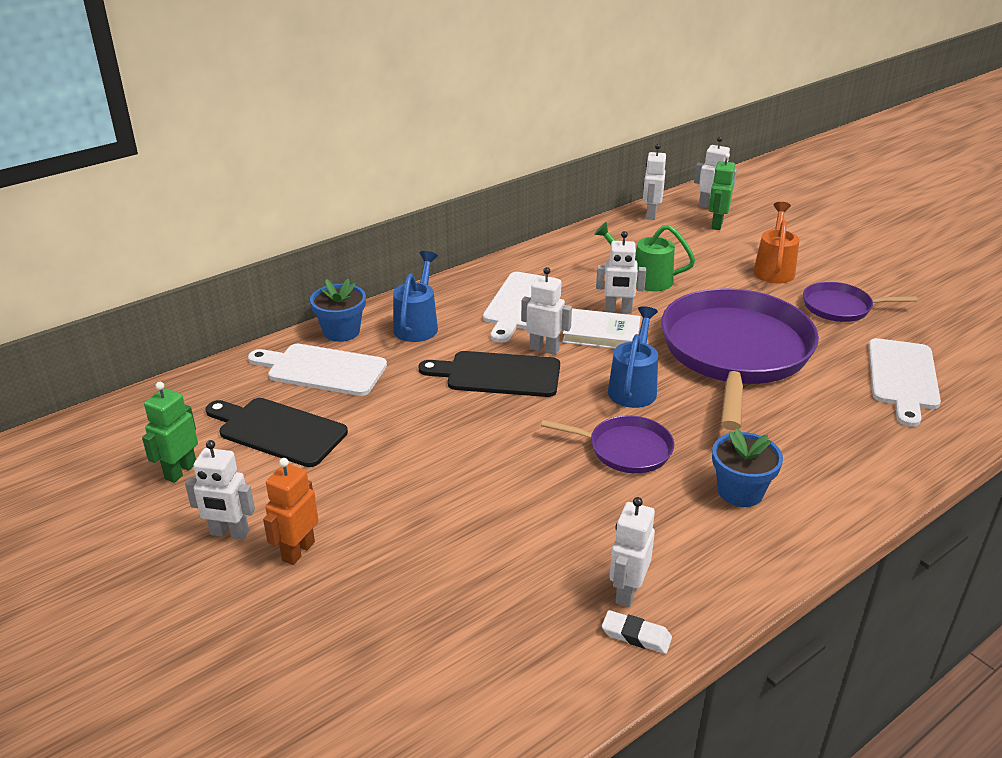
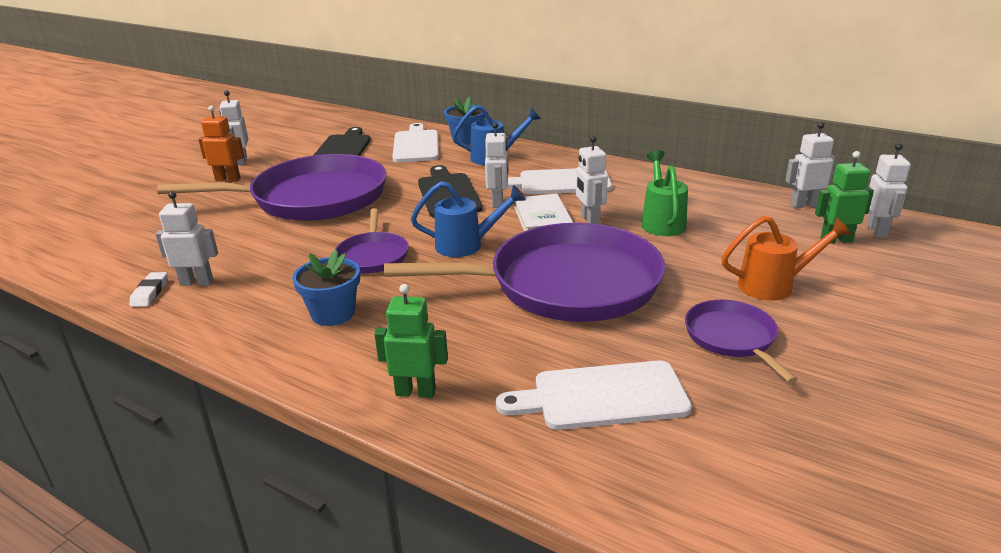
camera: 70 degrees right, 5 degrees down
(180, 471) = (293, 139): green robot -> green robot (416, 392)
(434, 476) = (312, 198): none -> purple pan

